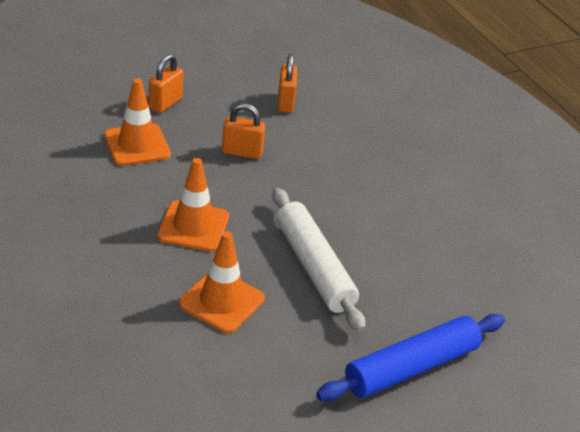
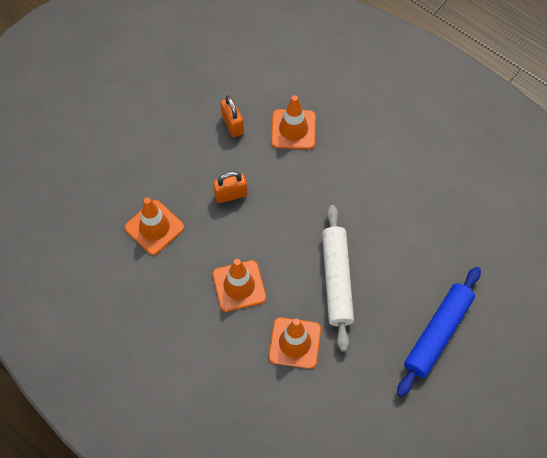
camera: 20 degrees left, 25 degrees up
(165, 103) = (148, 172): orange padlock -> none
(314, 267) = (336, 280): white rolling pin -> white rolling pin turned 45 degrees clockwise
(351, 130) = (293, 129): none -> orange traffic cone

